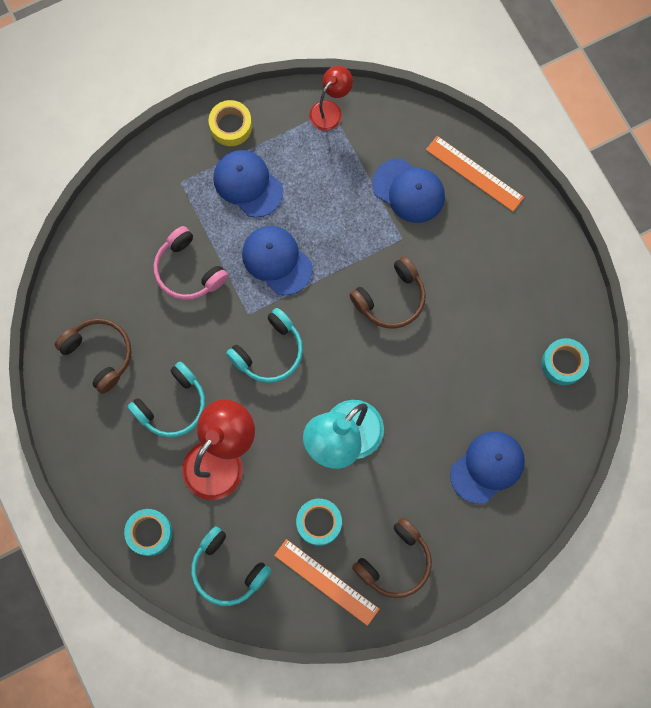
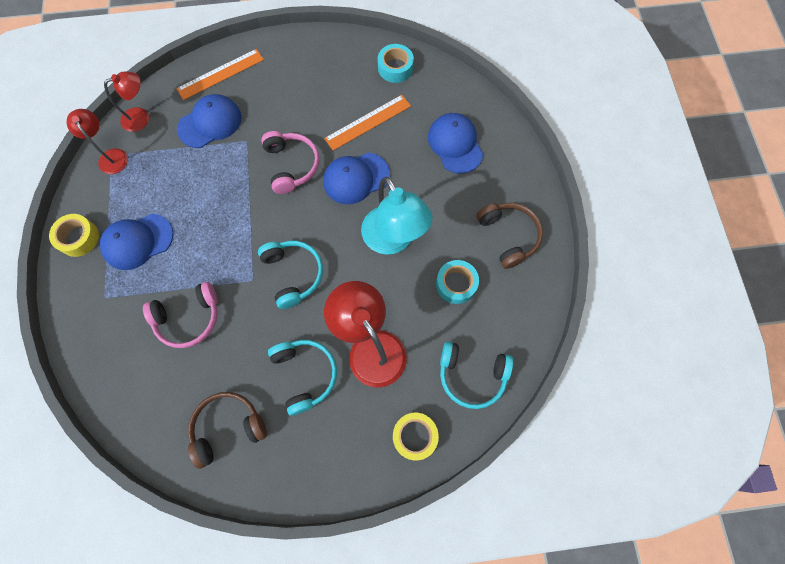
camera: 70 degrees left, 5 degrees down
(149, 533) = (414, 436): turquoise tape -> yellow tape
(227, 570) = (472, 375): turquoise headphones -> turquoise headphones turned 45 degrees clockwise
(277, 260) = (217, 241): blue cap -> blue cap (356, 178)
(326, 582) = (508, 295): orange ruler -> orange ruler (368, 122)
(387, 117) = (141, 117): none -> red lamp
(391, 298) = (291, 165): brown headphones -> pink headphones

